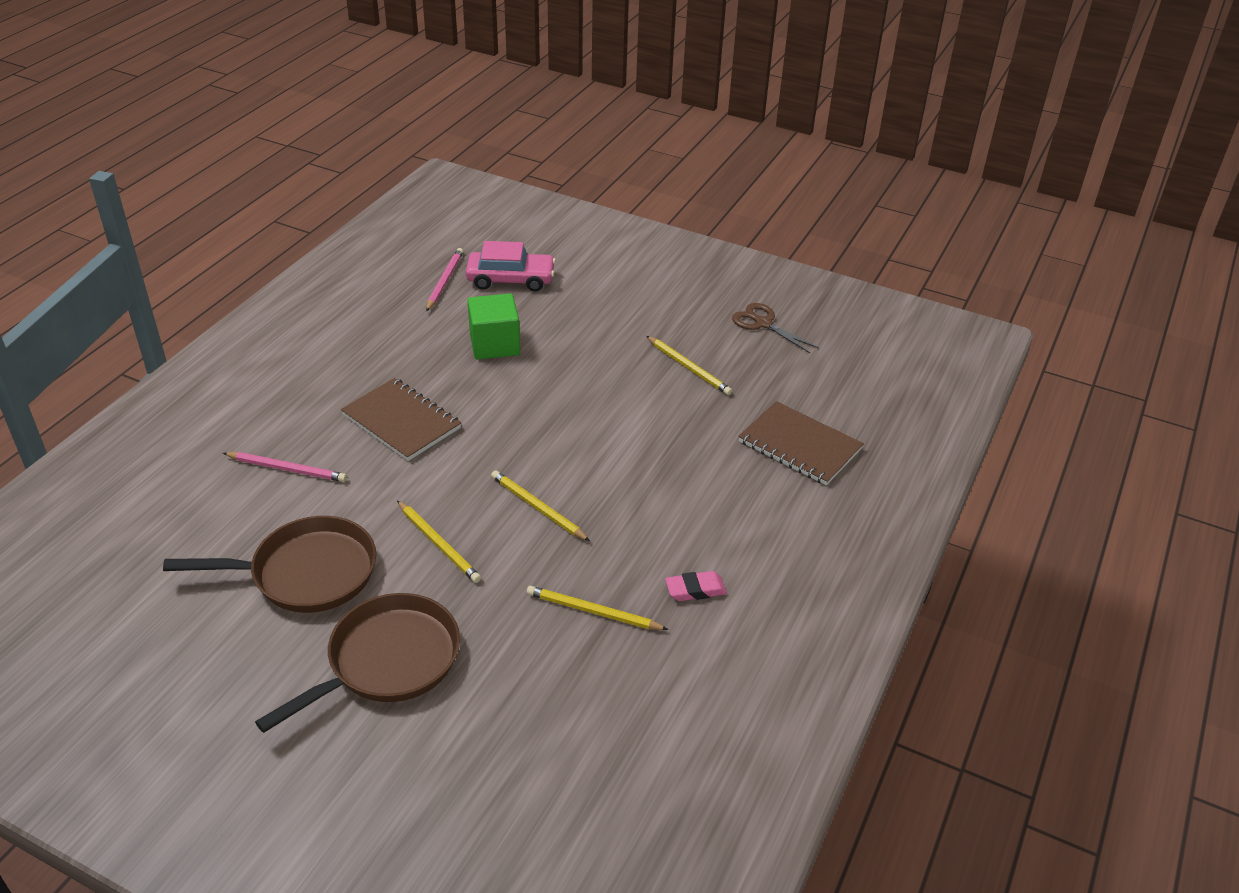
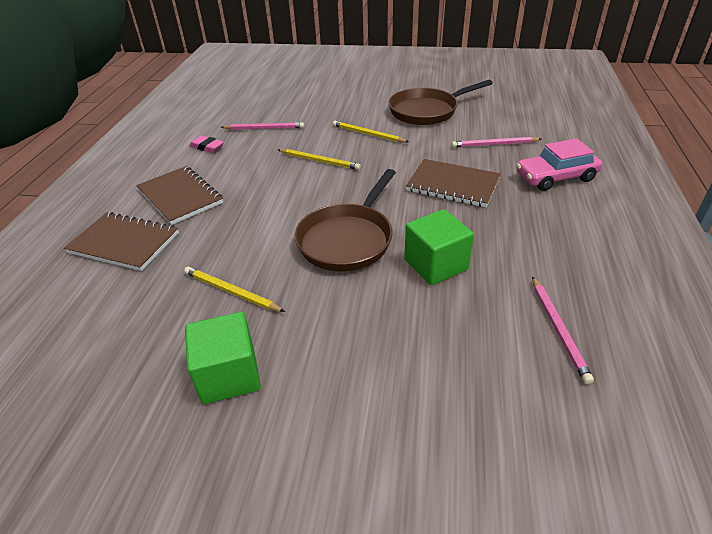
camera: 165 degrees right, 0 degrees up
(387, 662) = (357, 96): brown pan -> brown pan (348, 239)
(511, 279) = (487, 357): pink car -> pink car (555, 177)
(593, 612) = (264, 128): yellow pencil -> pink pencil
(695, 590) = (207, 147): pink eraser -> pink eraser turned 60 degrees clockwise
(699, 312) = (229, 375): none -> green cube
(738, 496) = (180, 196): none -> brown notebook
(763, 323) = (143, 379): brown scissors -> none

